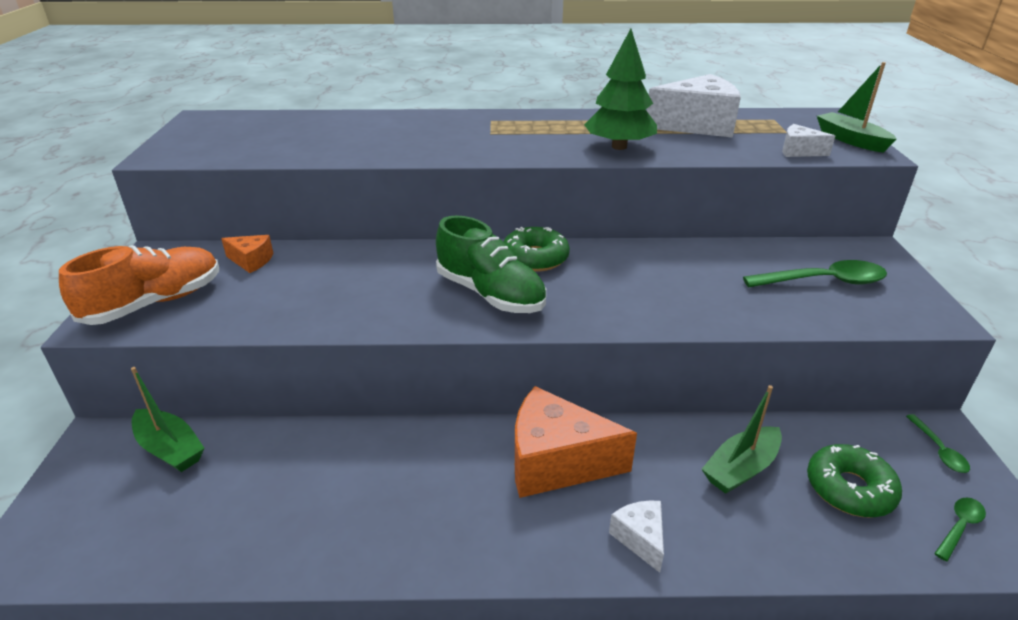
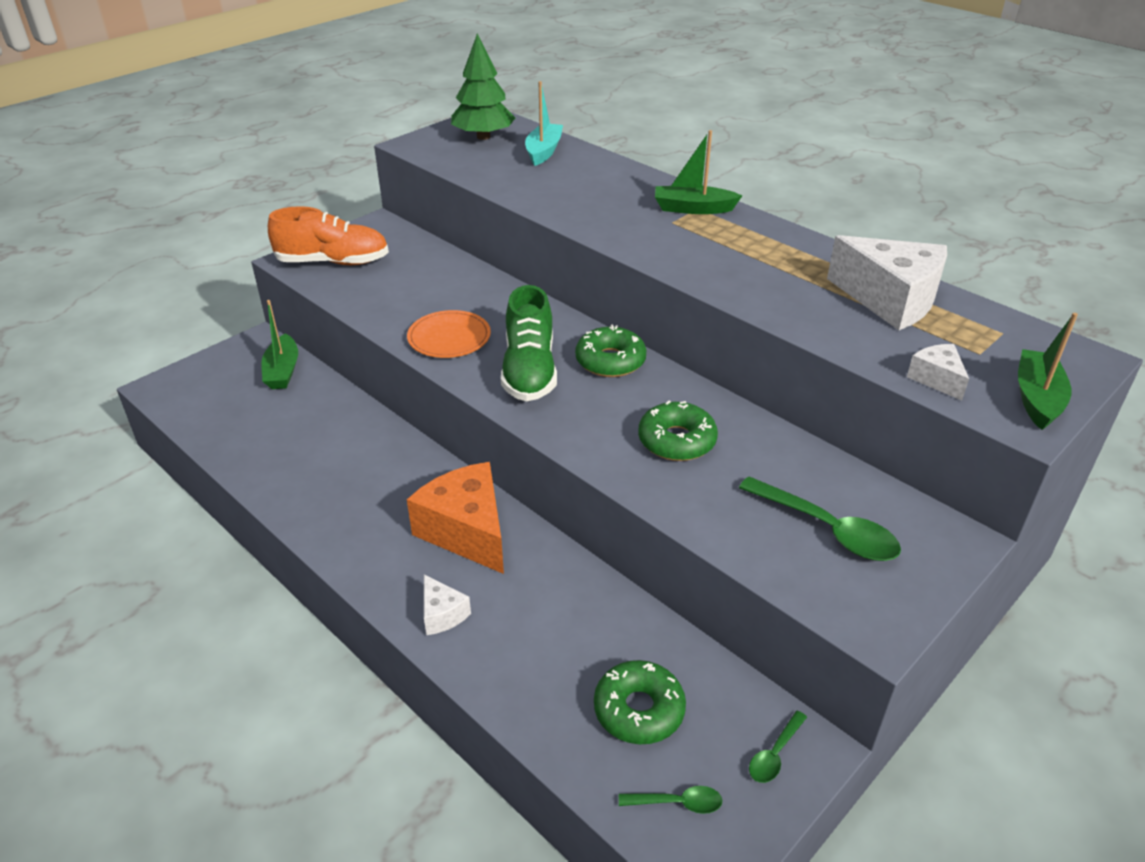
camera: 45 degrees right, 5 degrees up
(251, 261) = (422, 258): orange cheese -> none
(301, 124) = (543, 151): none -> turquoise boat
(382, 305) = (449, 337): none -> orange plate
(619, 147) = (757, 287): green tree -> green tree (483, 137)
(640, 538) = (442, 614): white cheese -> white cheese turned 120 degrees clockwise
(664, 282) = (676, 441): none -> green donut
(741, 468) = (582, 632): green boat -> green boat (693, 208)

